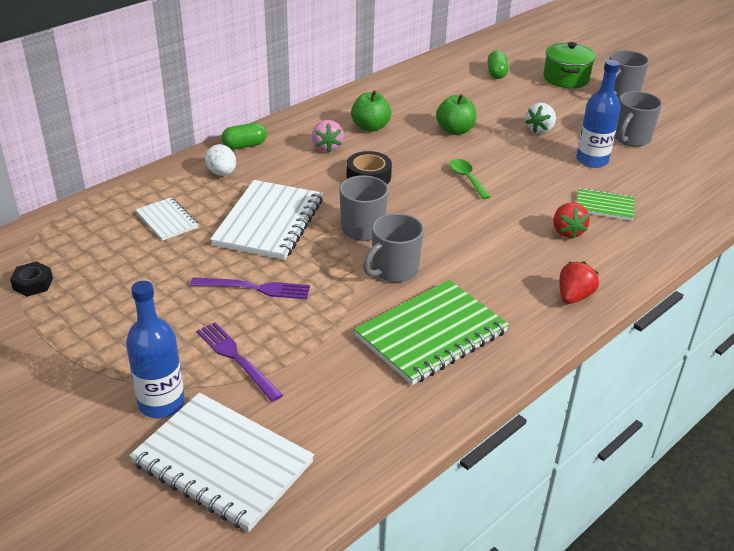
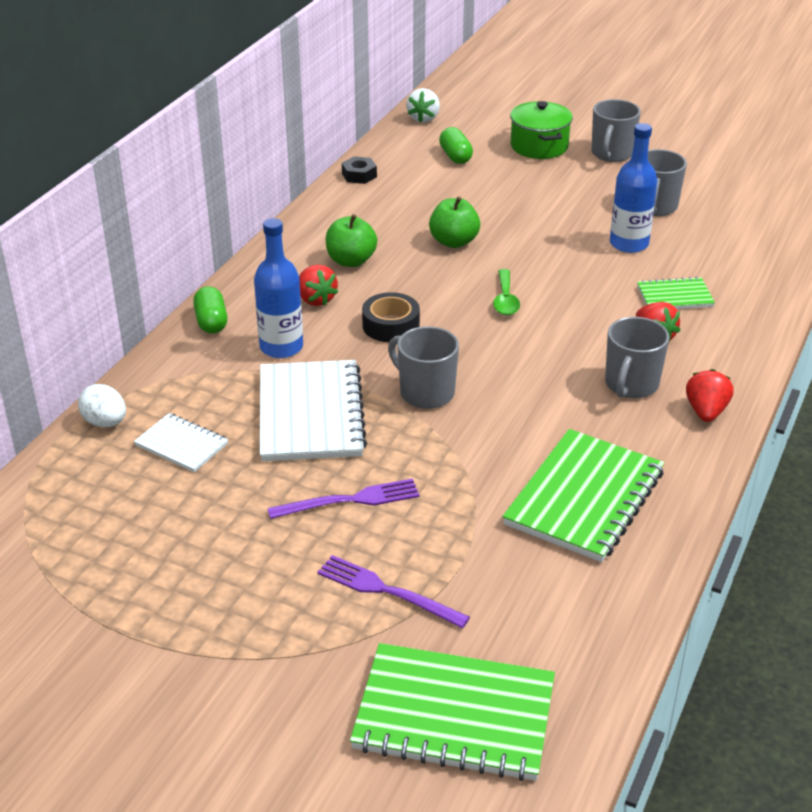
camera: 20 degrees left, 0 degrees up
(33, 284) = (67, 573): black nut -> black nut (359, 175)
(161, 403) = (336, 670): blue bottle -> blue bottle (281, 347)
(222, 173) = (208, 365): white egg -> white egg (105, 422)
(222, 463) = (454, 716): white notebook -> green notebook
(244, 145) = (211, 322): green capsule -> green capsule turned 60 degrees counterclockwise
(327, 147) = (316, 299): pink strawberry -> red strawberry
(393, 270) = (495, 434): grey mug -> grey mug (631, 385)
(467, 178) = (505, 300): green spoon -> green spoon turned 135 degrees counterclockwise
(540, 130) = (549, 219): white strawberry -> white strawberry (423, 118)

